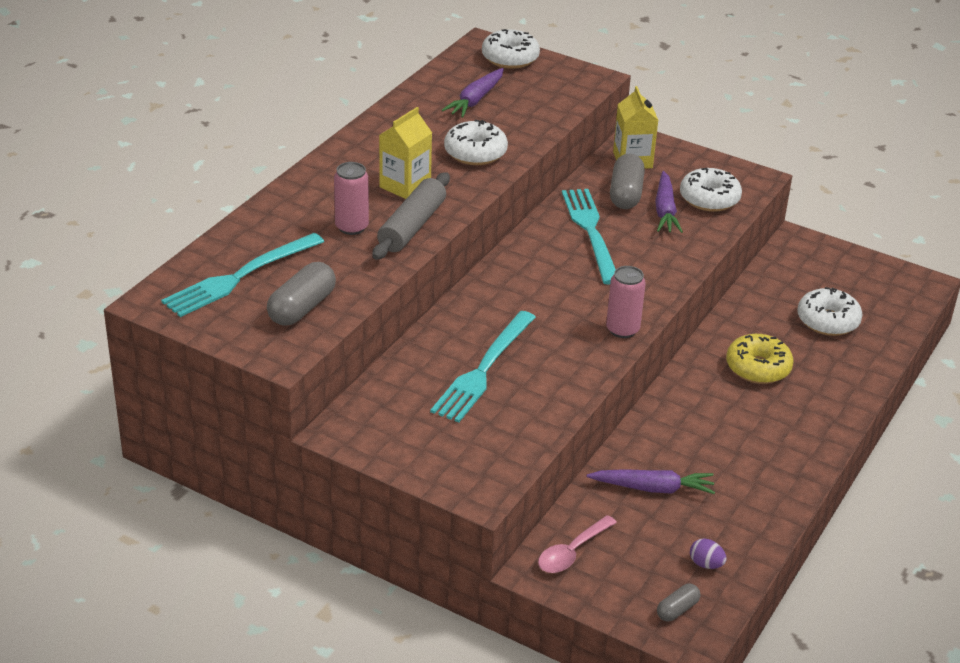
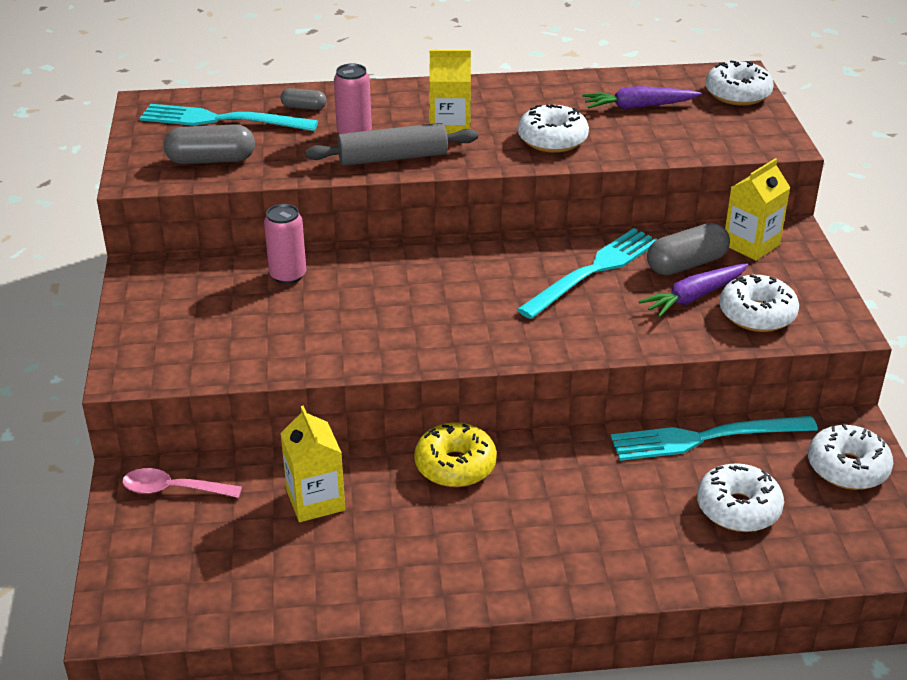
camera: 55 degrees right, 0 degrees up
(483, 369) = (304, 303): turquoise fork -> turquoise fork (705, 438)
(622, 330) = (459, 352): pink can -> pink can (288, 275)
(653, 488) = (315, 500): purple carrot -> yellow carton
(677, 610) = (149, 593): grey capsule -> grey capsule (304, 107)
(706, 564) = (234, 584): purple egg -> none
(758, 368) = (589, 491): yellow donut -> yellow donut (455, 465)
(830, 263) = (847, 468): none -> white donut

